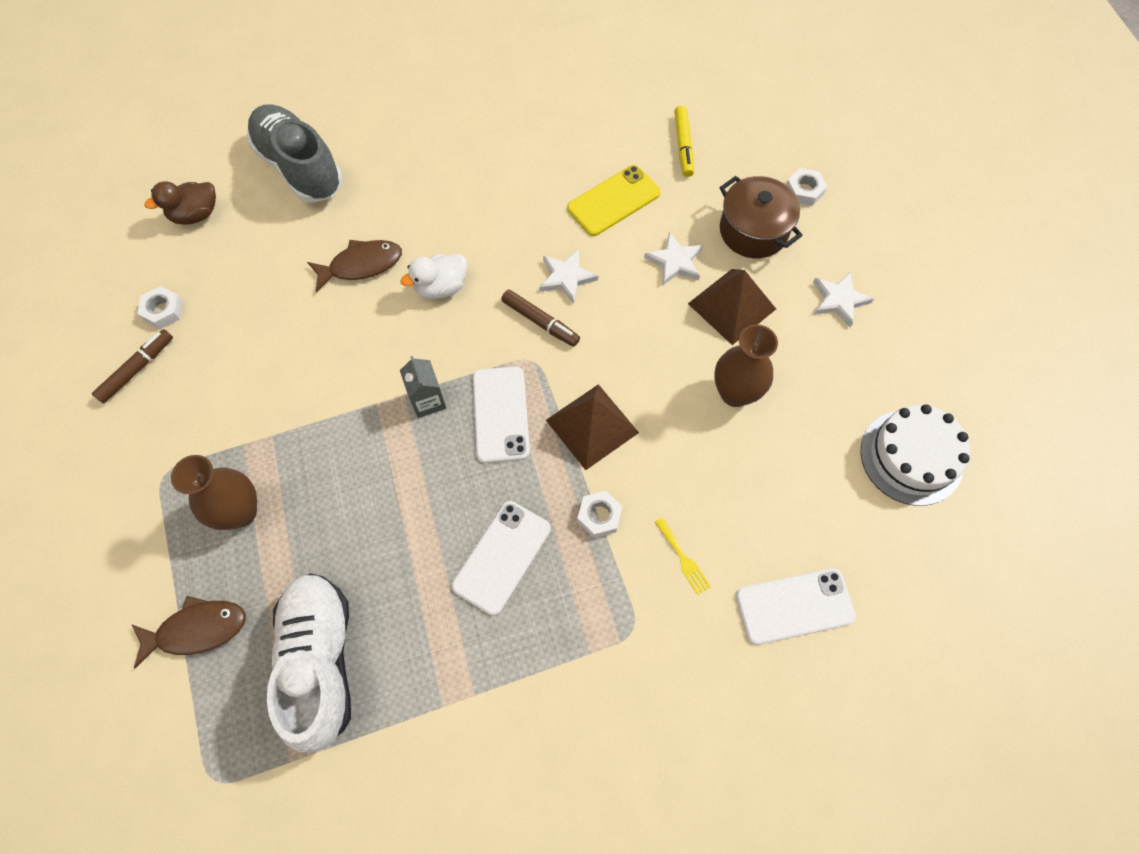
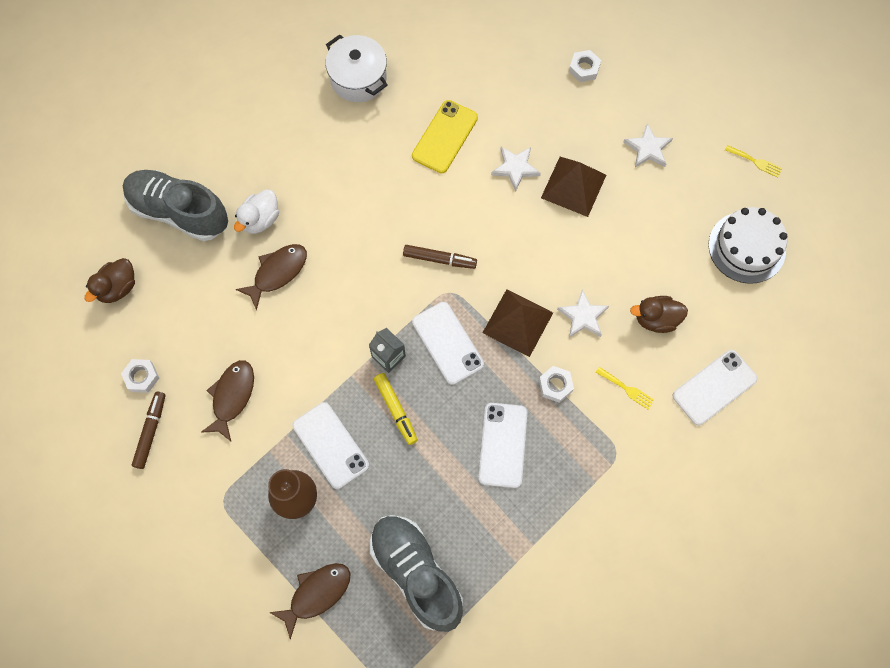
camera: 25 degrees left, 5 degrees up
(239, 370) = (232, 397): none -> brown fish
(310, 468) = (330, 445): none -> white phone
(320, 661) = (416, 573): white shoe -> grey shoe
(441, 287) = (349, 264): white duck -> white duck (260, 219)
(553, 112) = (358, 78): none -> white pot
(566, 277) = (441, 215): white star -> white star (583, 316)
(683, 146) = (475, 67): yellow marker -> yellow marker (396, 410)
(735, 393) = (607, 253): brown vase -> none
(753, 231) = (561, 118): brown pot -> none
(758, 493) = (656, 319): none -> brown duck
(965, 365) = (755, 162): none -> yellow fork

